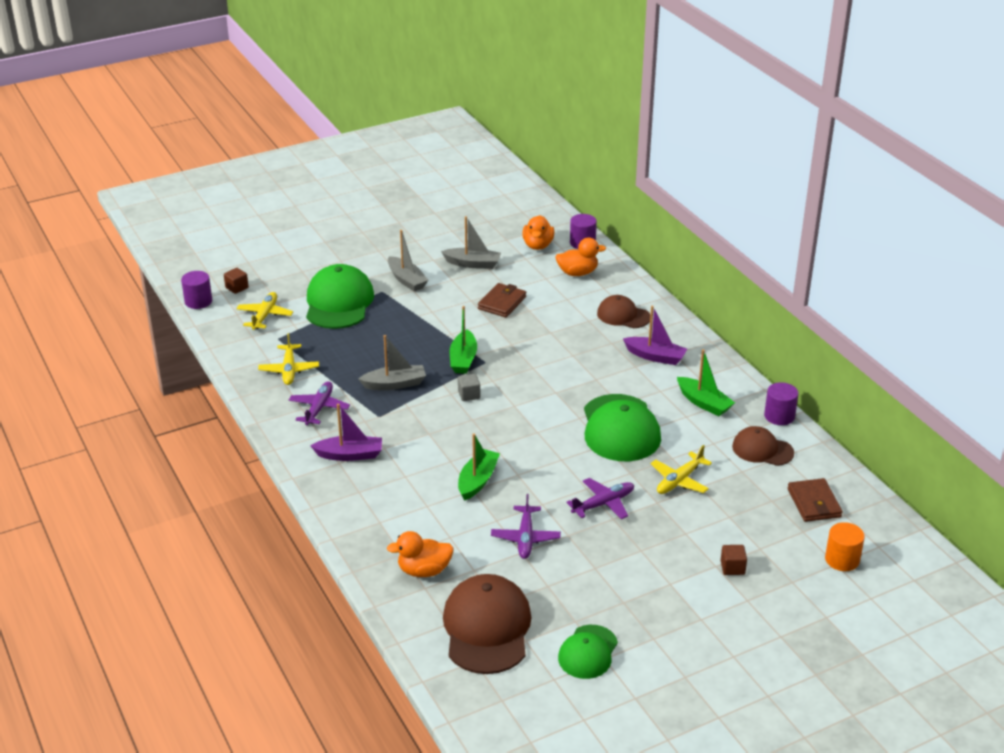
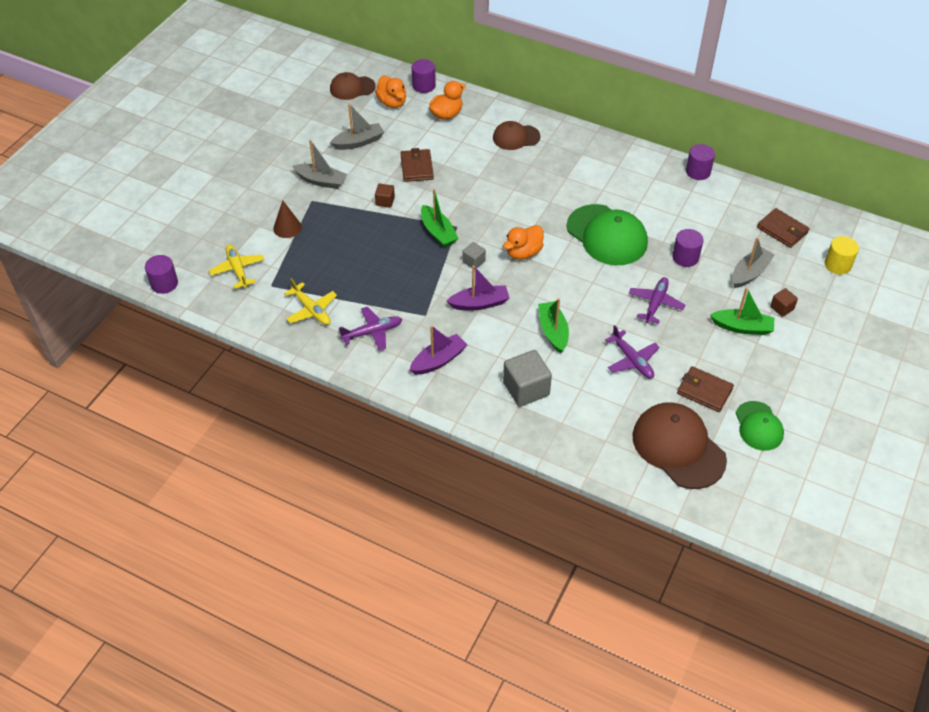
camera: 35 degrees left, 15 degrees up
(237, 288) = (184, 254): brown cube -> brown cube (385, 201)
(319, 408) = (372, 332): purple plane -> purple plane turned 90 degrees clockwise
(339, 302) = (287, 227): green cap -> brown cone
(394, 384) = (408, 280): grey boat -> grey boat (749, 273)
(400, 512) = (526, 389): none -> grey cube
(424, 570) = (591, 427): orange duck -> orange duck (523, 253)
(567, 596) = (704, 391): none -> brown wallet
(655, 356) = (572, 162): purple boat -> purple boat (479, 303)
(679, 480) = (685, 257): yellow plane -> purple cylinder
(703, 403) = (640, 185): green boat -> green boat (742, 327)
(762, 449) = (713, 204): brown cap -> brown cap (352, 88)
(842, 559) = (837, 265): orange cylinder -> yellow cylinder

